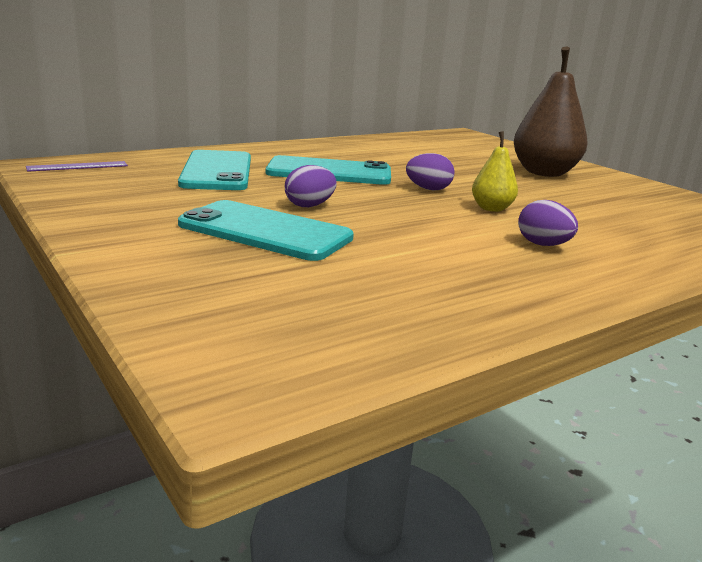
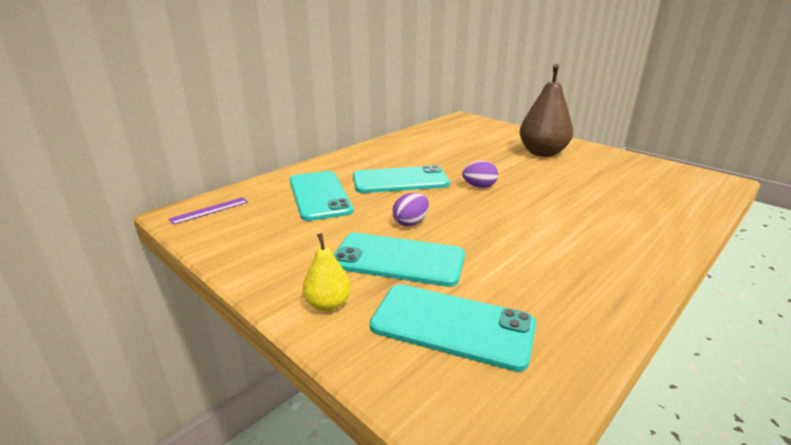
camera: 10 degrees left, 5 degrees up
(282, 290) = (452, 325): none -> turquoise phone
(491, 208) = (533, 200): yellow pear -> yellow pear (328, 304)
(543, 245) = (590, 233): purple egg -> none

